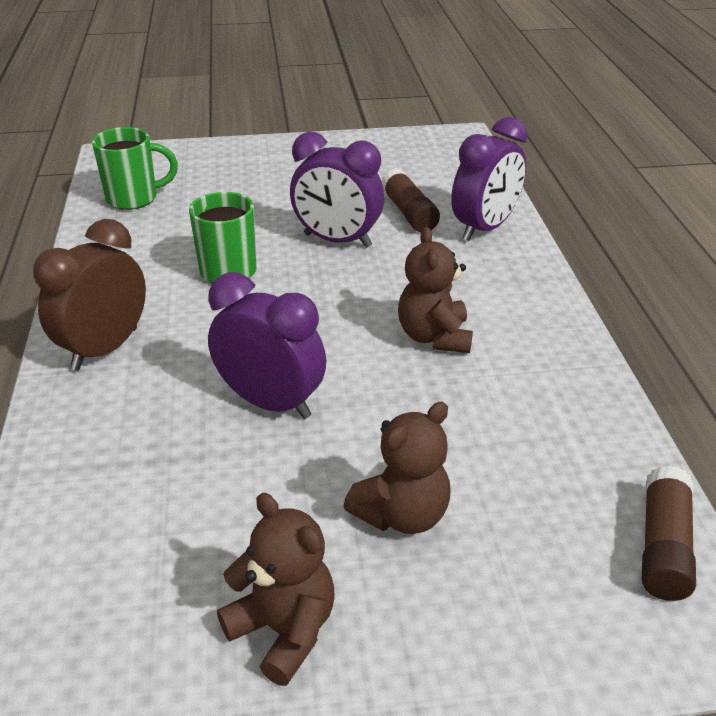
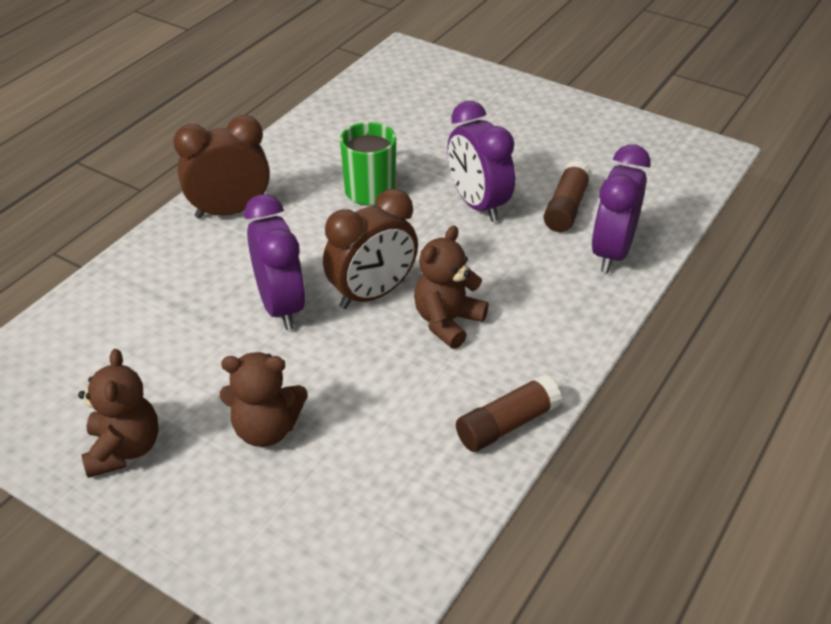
camera: 40 degrees right, 5 degrees up
(134, 198) = (376, 98): green mug -> none
(342, 349) = (372, 294): none -> brown clock
(484, 228) = (612, 252): purple clock -> purple clock turned 120 degrees clockwise
(663, 546) = (398, 564): brown glue stick -> brown glue stick (507, 425)

